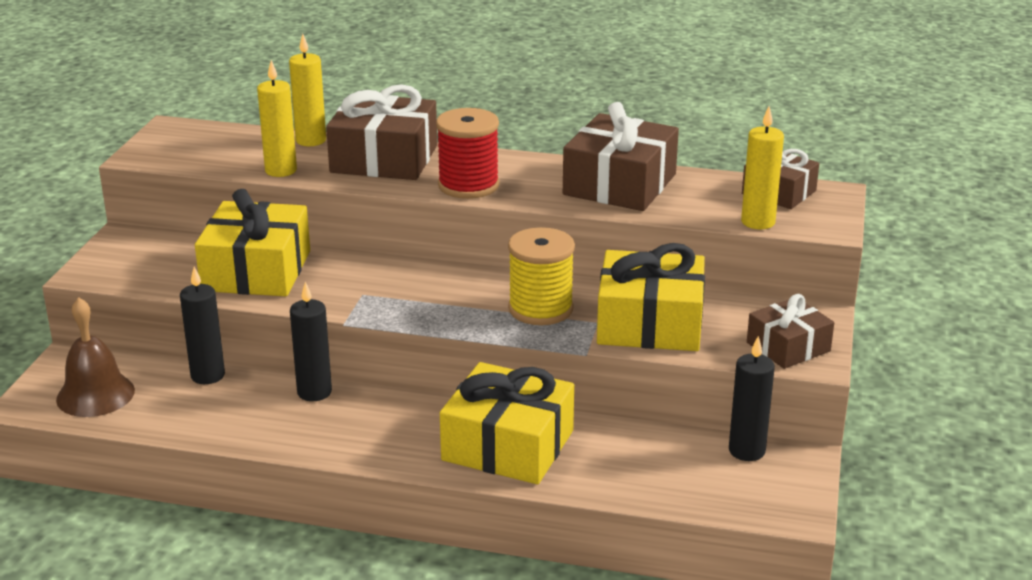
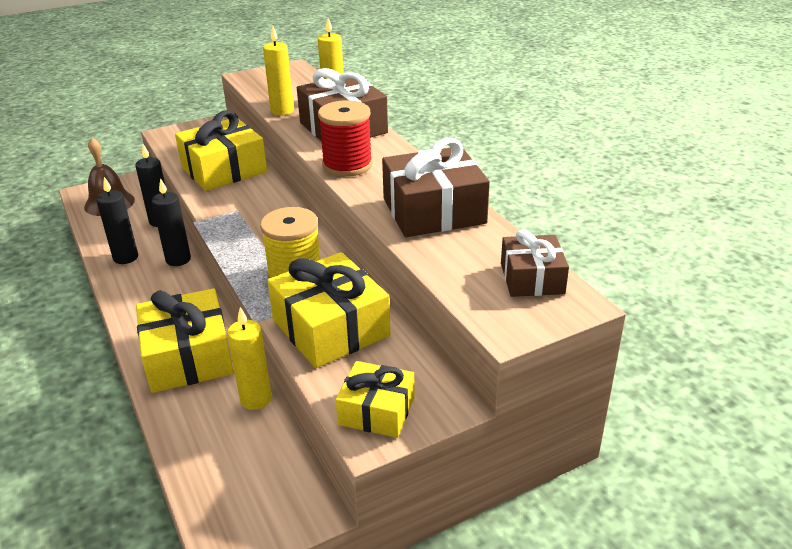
camera: 50 degrees right, 5 degrees up
(746, 451) = (291, 473): black candle -> black candle (126, 257)
(758, 222) = (462, 291): yellow candle -> yellow candle (256, 399)
(788, 347) = (376, 411): brown gift -> yellow gift

